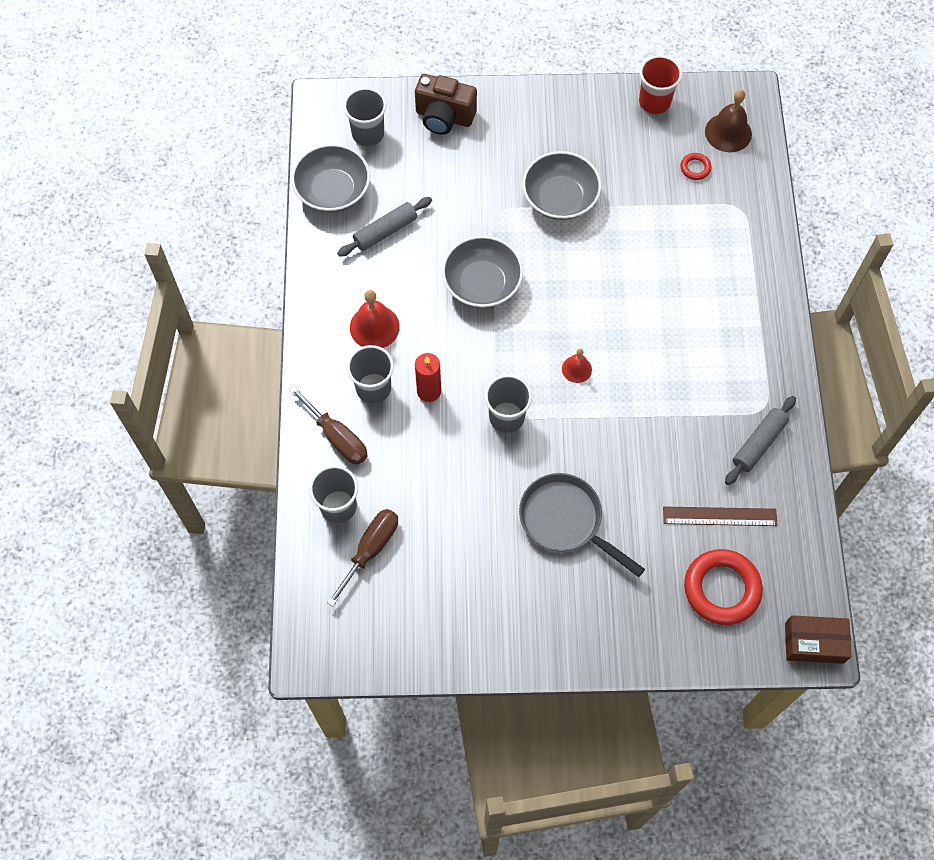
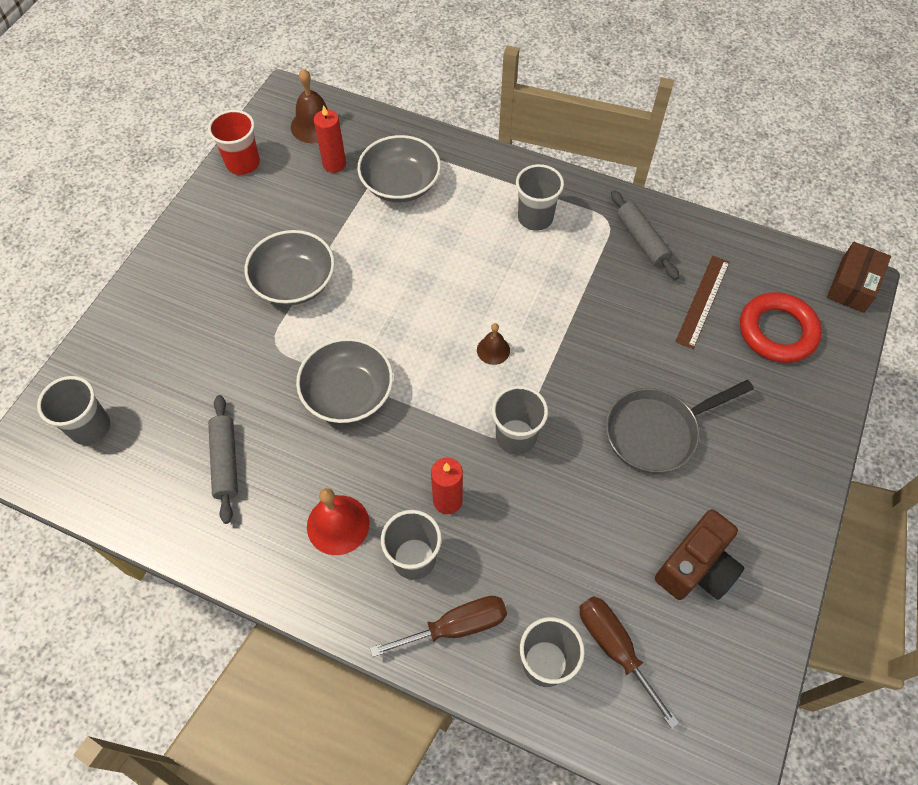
camera: 65 degrees left, 5 degrees down
(333, 191) = (136, 496): grey bowl -> grey bowl (400, 184)
(444, 117) = (126, 344): brown camera -> brown camera (696, 568)
(576, 369) = (493, 350): red bell -> brown bell
(695, 168) = (334, 164): red ring -> red candle
(731, 347) = (535, 218): none -> grey cup

